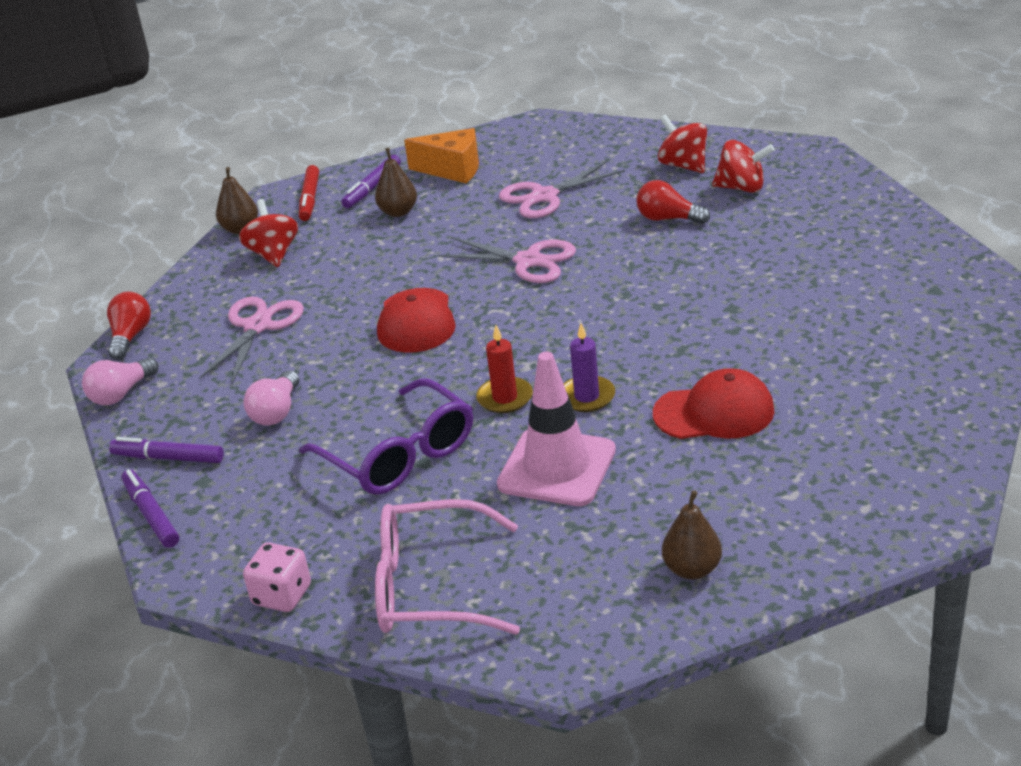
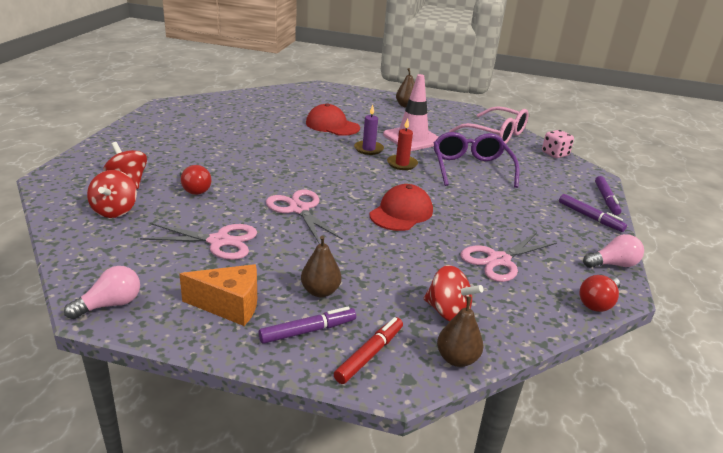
camera: 150 degrees left, 5 degrees down
(273, 254) = (448, 312): red spinning top -> red spinning top turned 75 degrees counterclockwise
(276, 412) = (518, 209): pink light bulb -> pink light bulb (110, 304)
(453, 170) = (229, 306): orange cheese -> orange cheese turned 135 degrees clockwise

